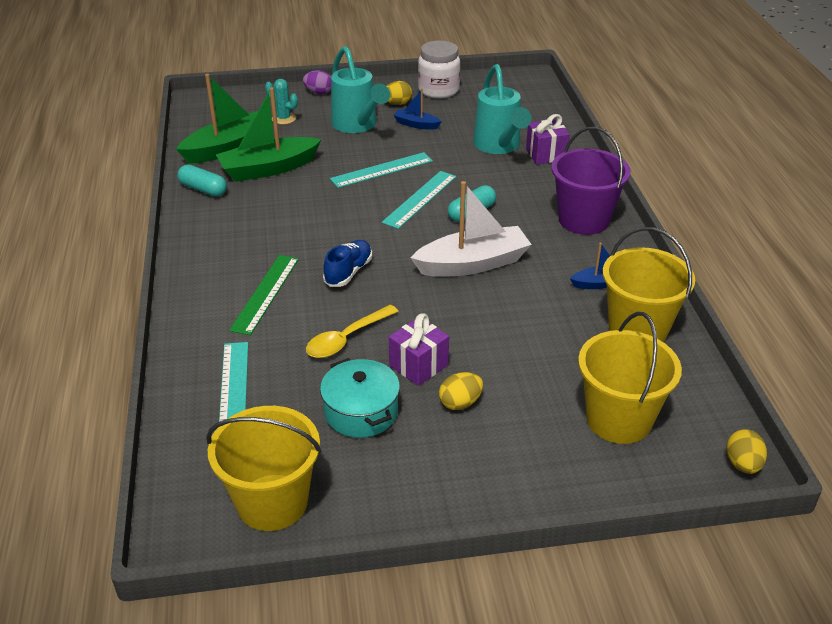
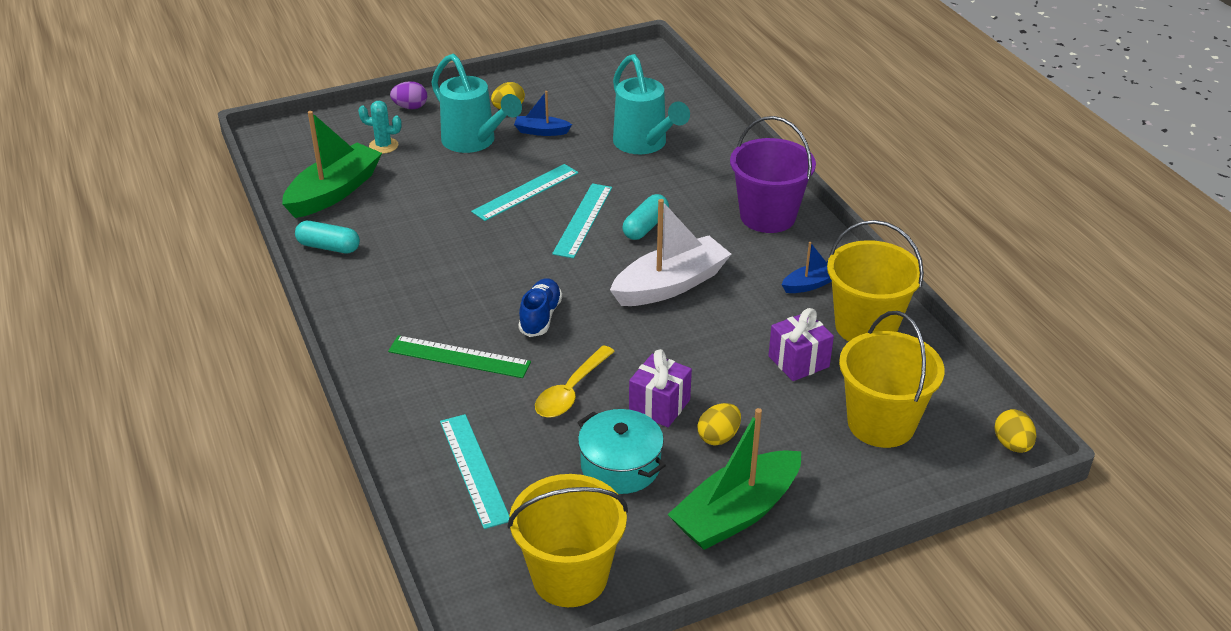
camera: 15 degrees left, 0 degrees up
(265, 293) = (459, 357): green ruler -> green ruler turned 75 degrees counterclockwise
(268, 169) = (394, 210): green boat -> green boat (736, 513)
(438, 90) = (549, 85): white jar -> none
(546, 154) = (699, 147): purple gift -> purple gift (798, 361)

